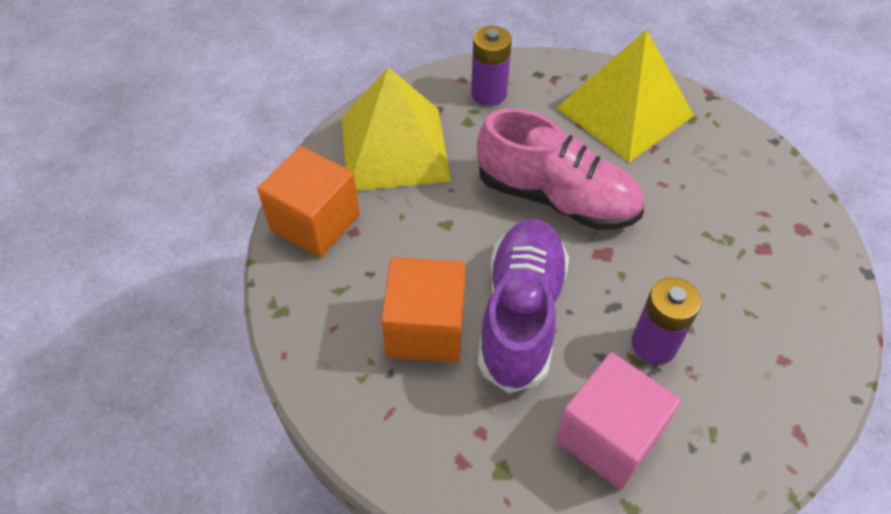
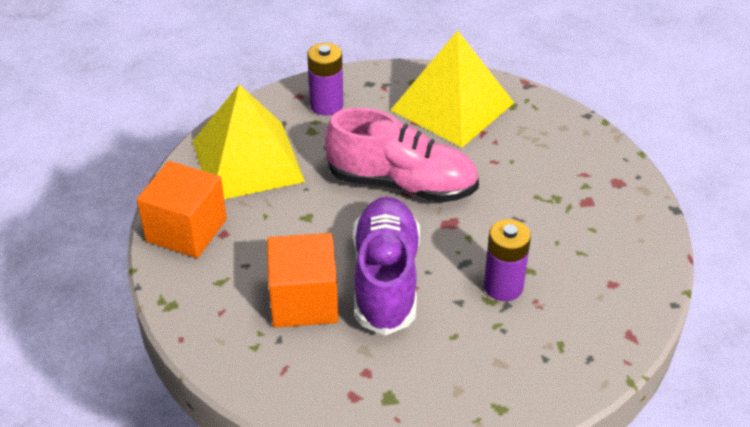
camera: 10 degrees left, 10 degrees down
(608, 436) = (474, 360): pink cube -> none

